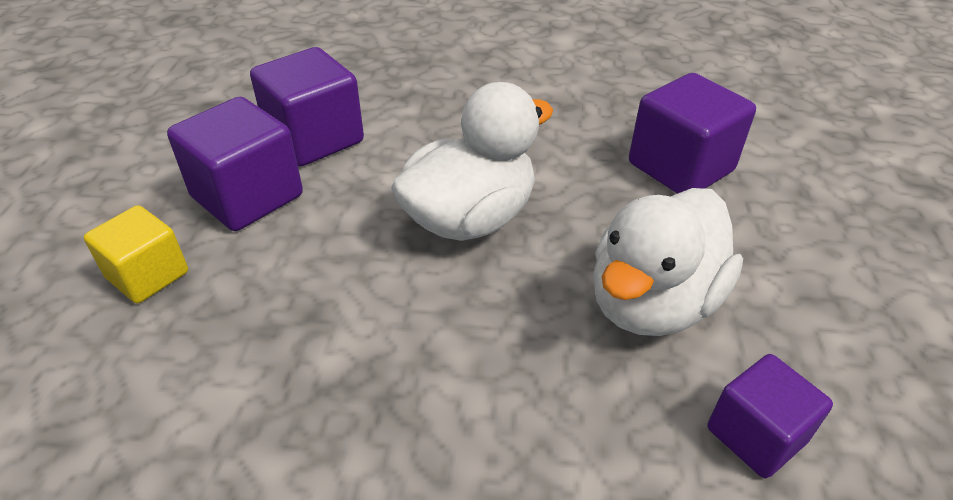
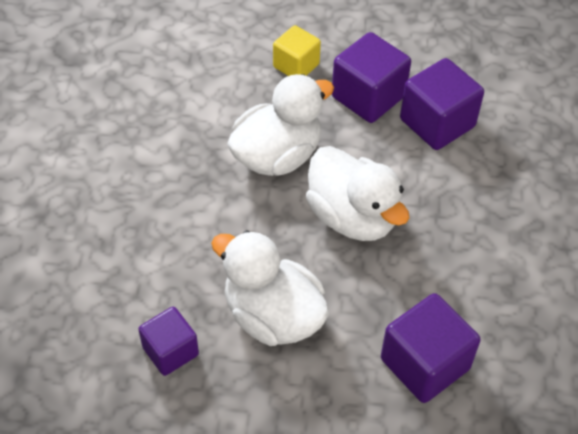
camera: 90 degrees right, 10 degrees up
(346, 299) = (277, 156): none -> white duck

